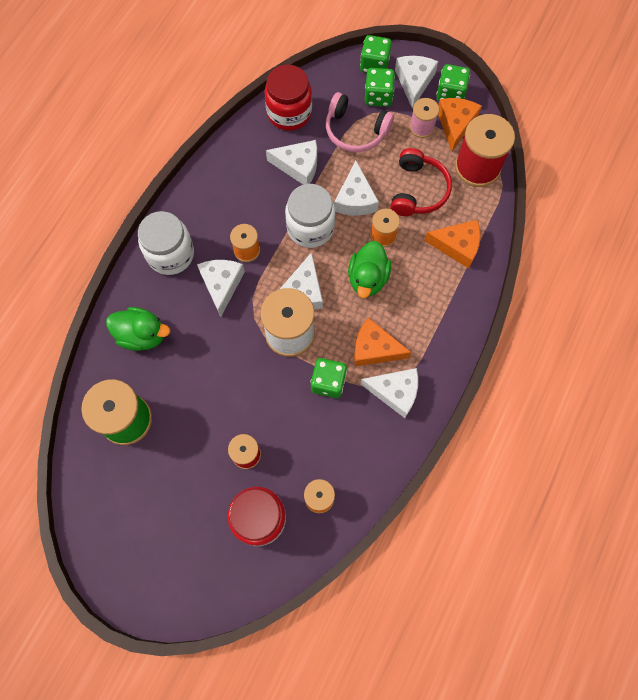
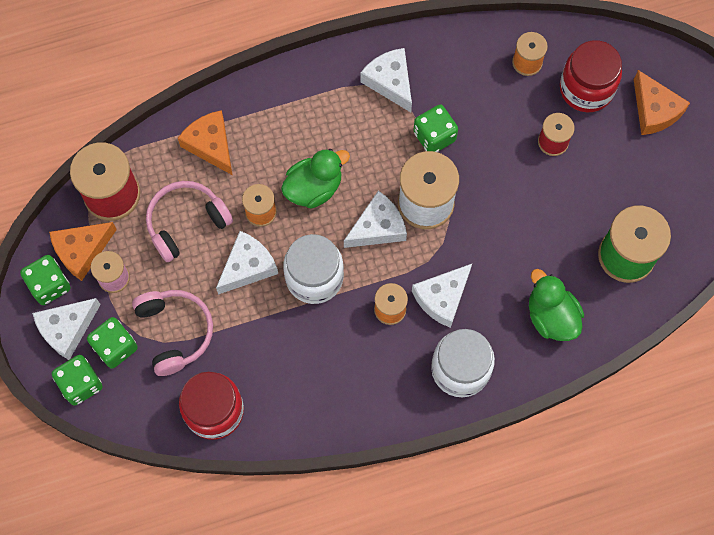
camera: 135 degrees left, 0 degrees up
(298, 166) = (263, 347): white cheese -> none
(374, 348) = (370, 128): orange cheese -> orange cheese (654, 110)
(417, 190) = (186, 223): red headphones -> pink headphones

